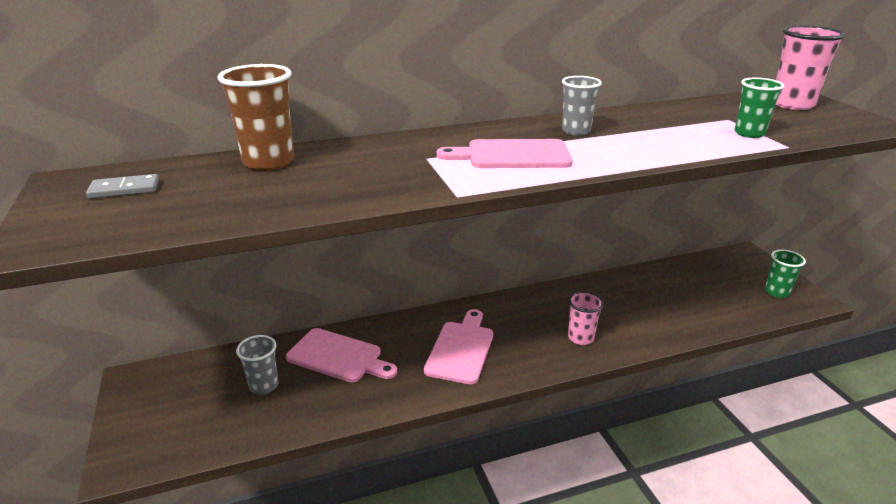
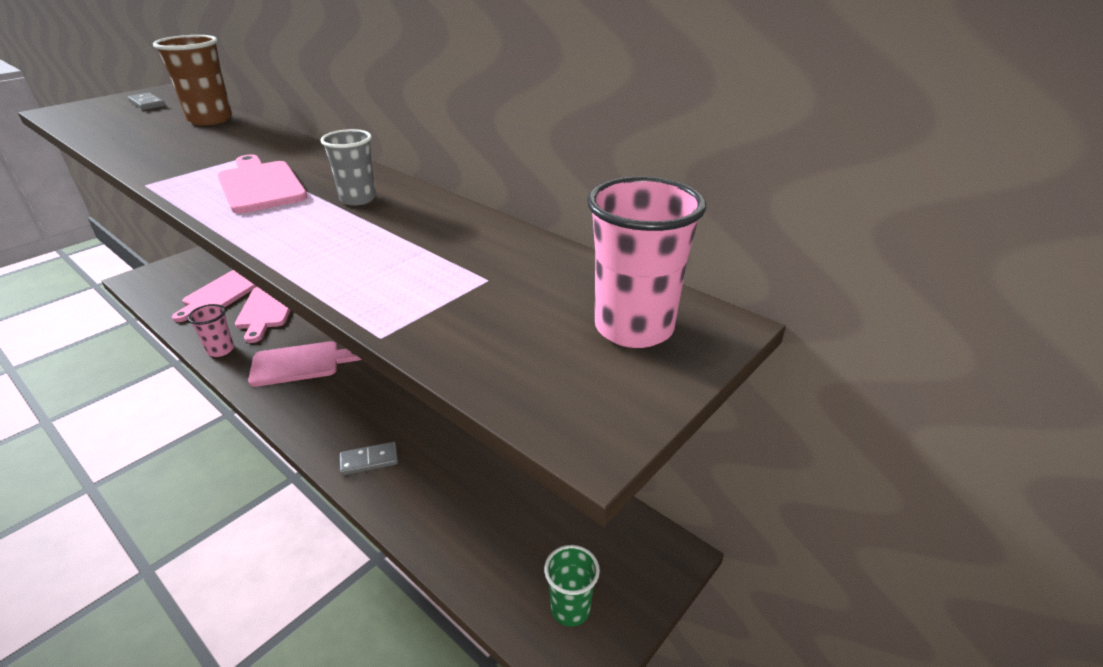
camera: 60 degrees right, 5 degrees up
(264, 386) = (222, 293): grey cup -> pink cutting board
(580, 338) = (351, 432): pink cup -> pink cup (221, 350)
(619, 335) = (369, 460): none -> grey domino
(749, 133) = (425, 300): green cup -> none

